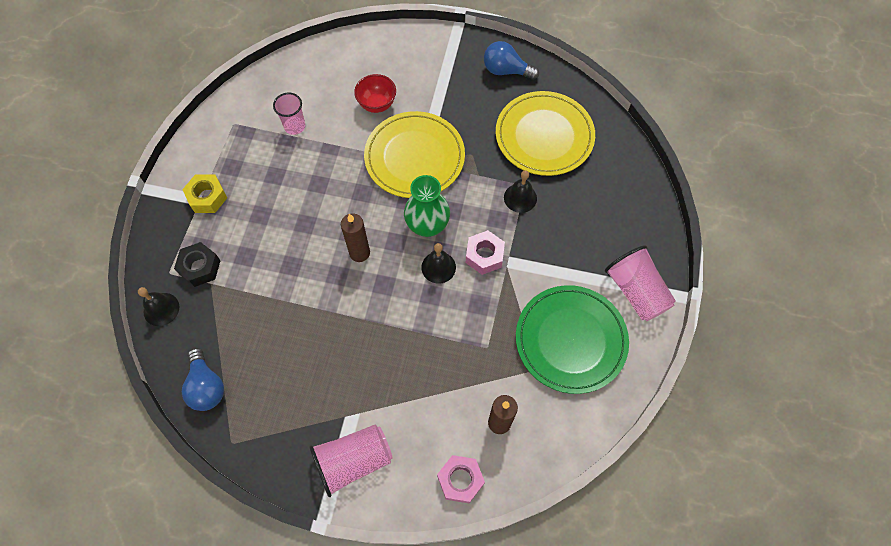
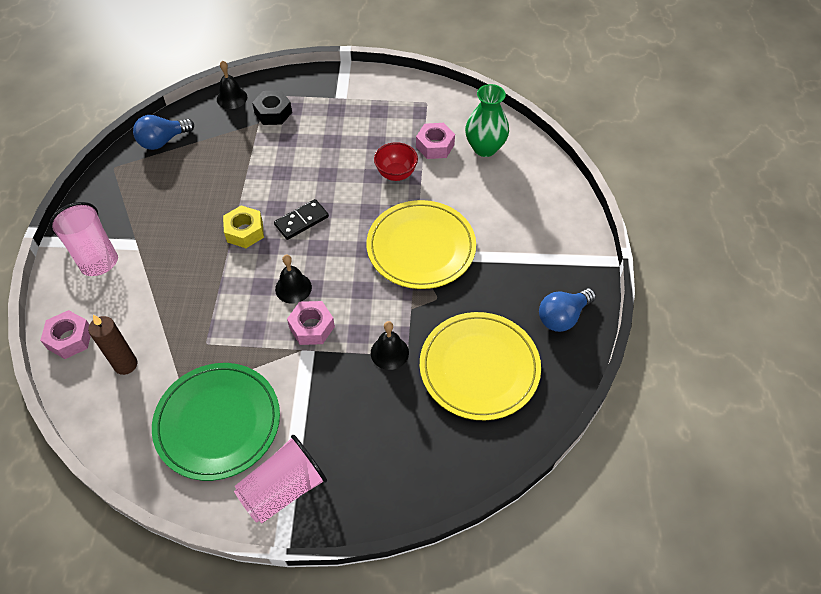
camera: 80 degrees right, 10 degrees down
(207, 197) = (344, 102): yellow nut -> yellow nut (245, 231)
(294, 126) = (435, 146): pink cup -> pink nut
(359, 253) = (301, 221): brown candle -> black domino
(377, 104) = (479, 205): red bowl -> red bowl (396, 174)
(427, 225) = (340, 271): green vase -> green vase (485, 148)
(506, 70) = (562, 317): blue light bulb -> blue light bulb turned 135 degrees counterclockwise

